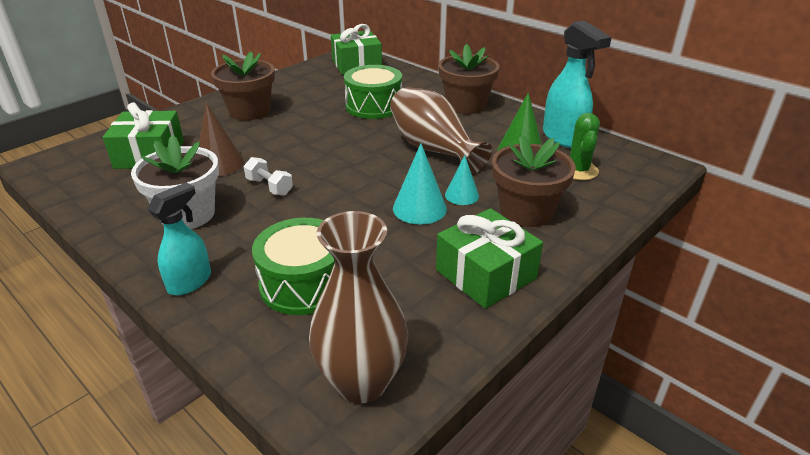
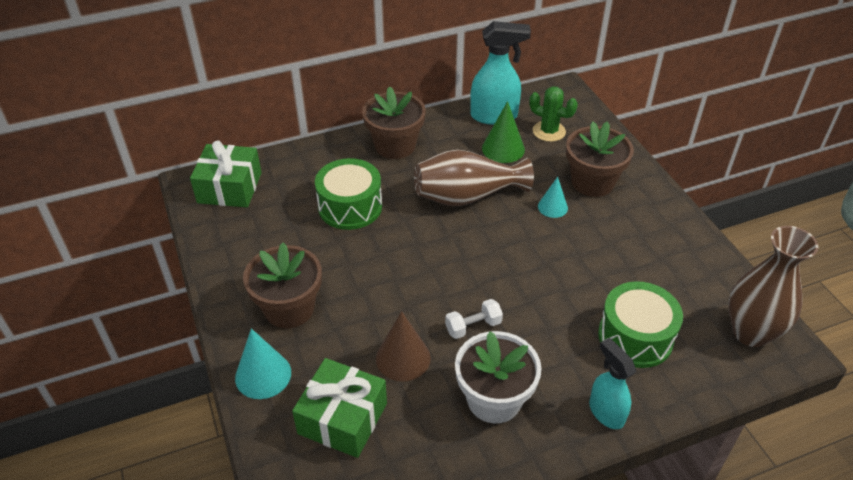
camera: 65 degrees left, 10 degrees up
(419, 208) = (560, 238): turquoise cone -> turquoise cone (263, 375)
(485, 274) = (660, 233): green gift -> none

